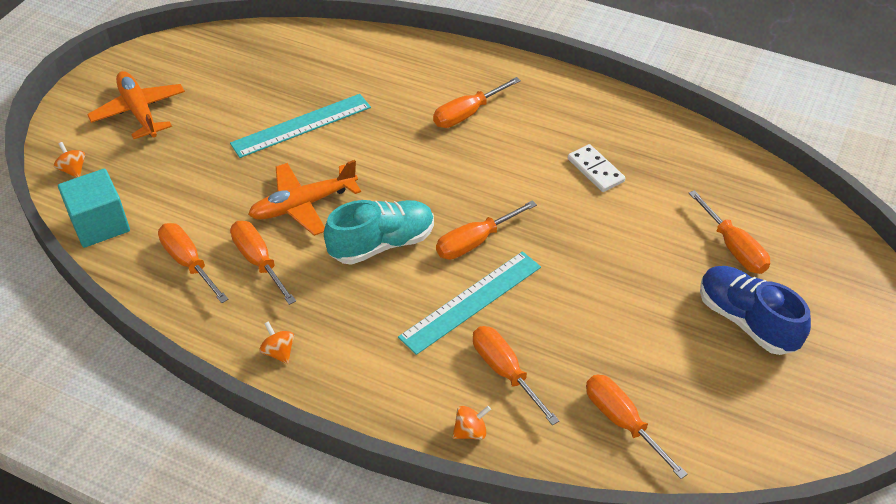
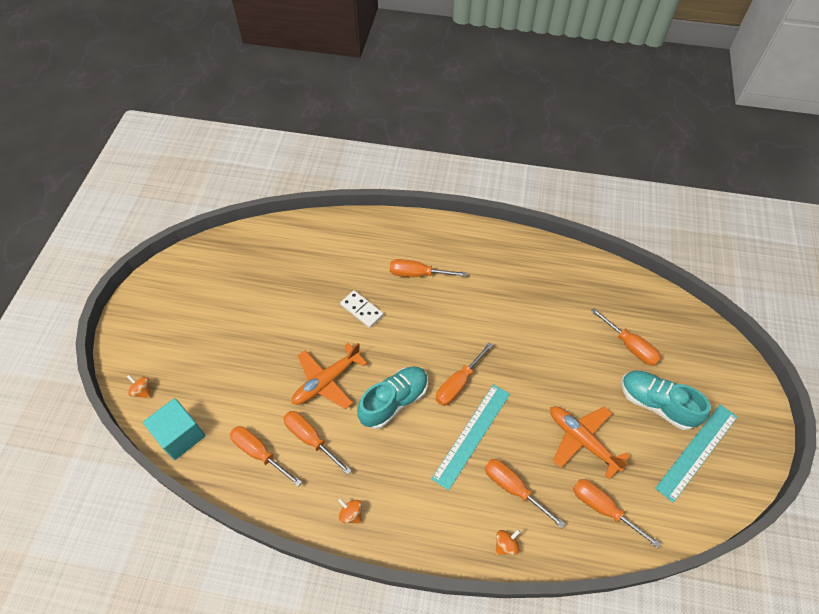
camera: 15 degrees left, 10 degrees up
(139, 112) = (176, 326): orange plane -> orange plane (582, 440)
(301, 125) = (302, 311): turquoise ruler -> turquoise ruler (697, 451)
(467, 114) = (418, 274): orange screwdriver -> orange screwdriver turned 60 degrees clockwise
(595, 170) = (520, 303): white domino -> white domino (361, 310)
(746, 321) = (656, 404): blue shoe -> turquoise shoe

